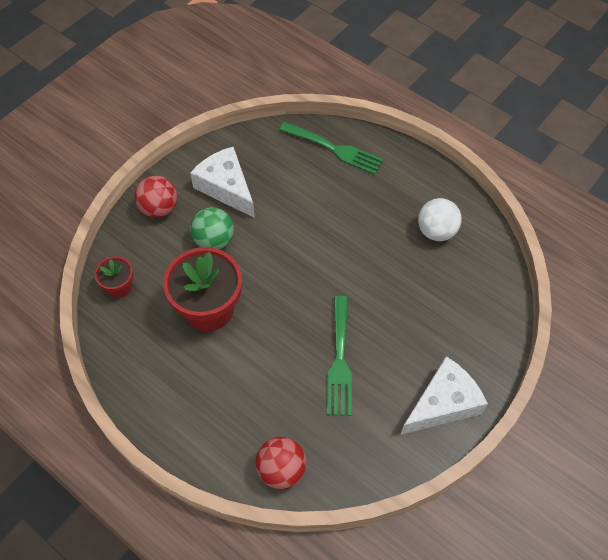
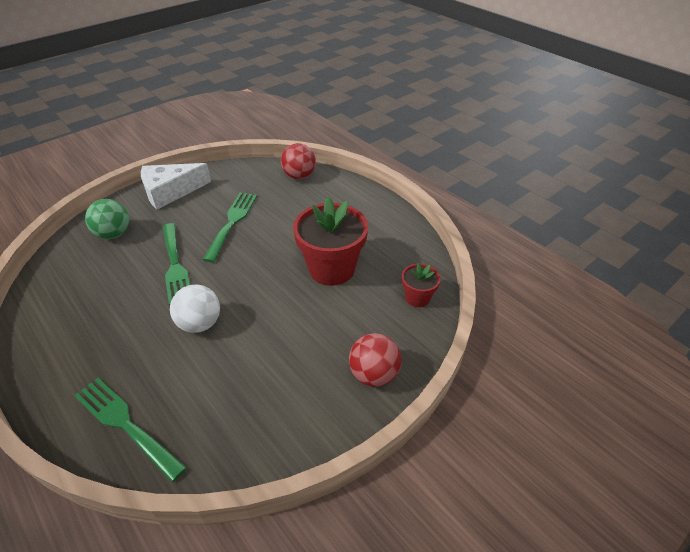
camera: 170 degrees left, 15 degrees down
(214, 240) = (315, 328): green ball -> green ball (114, 234)
(226, 187) = (287, 389): white cheese -> none
(373, 288) = (175, 265): none -> green fork
(436, 231) = (79, 305): white ball -> white ball (200, 323)

